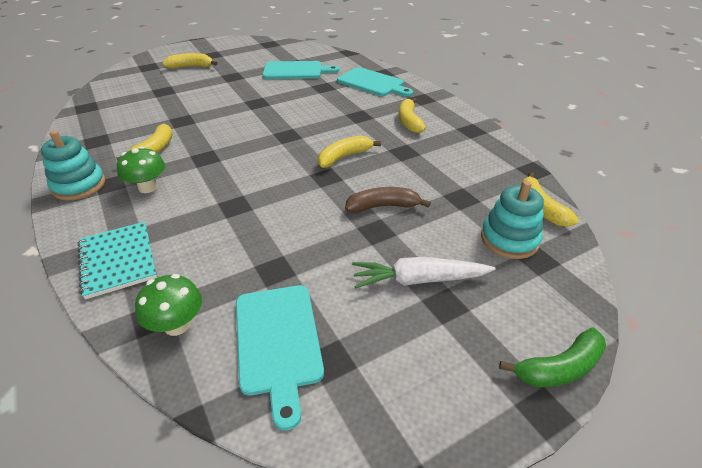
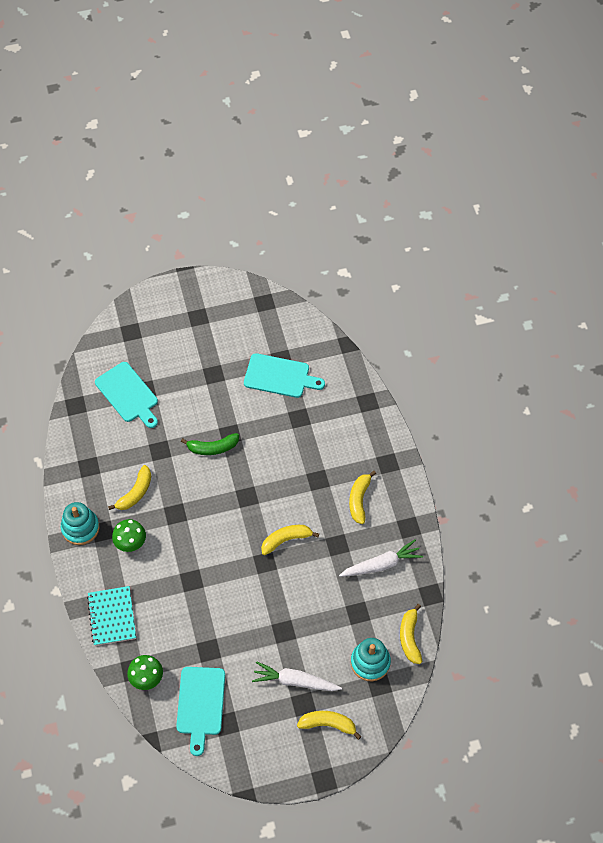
camera: 15 degrees right, 20 degrees up
(191, 67) = (174, 342): yellow banana -> yellow banana (328, 724)
(373, 83) = (350, 421): turquoise cutting board -> turquoise cutting board (128, 394)
(383, 206) = (297, 607): brown banana -> none
(462, 158) = (381, 564): none -> white carrot
(559, 367) = (345, 760): green banana -> green banana (212, 448)

